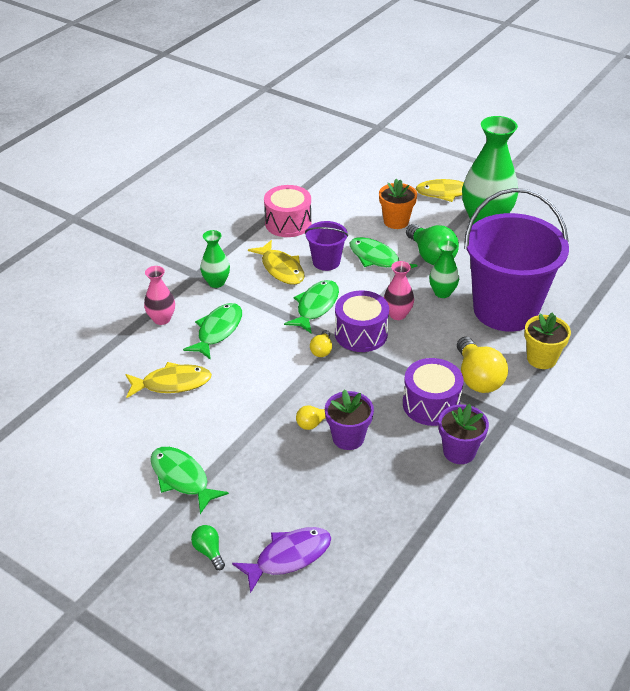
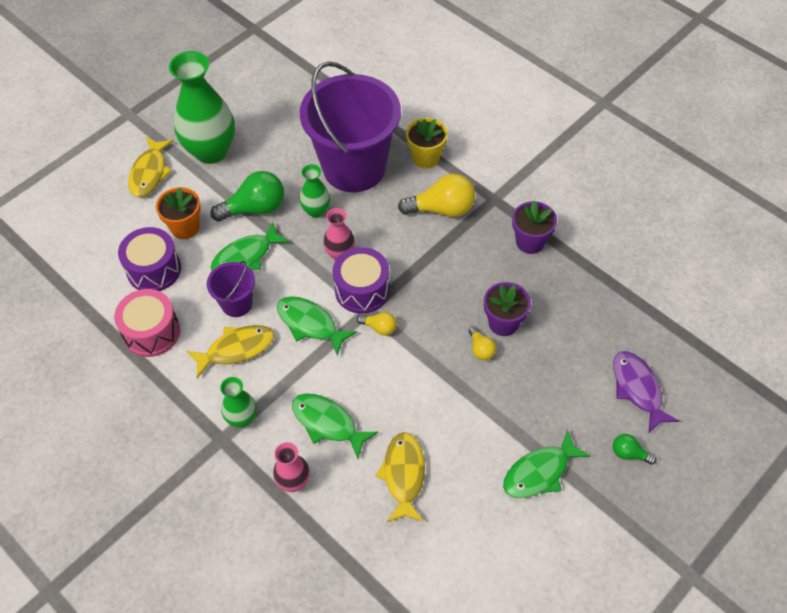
camera: 80 degrees left, 15 degrees up
(209, 551) = (629, 453): green light bulb -> green light bulb turned 45 degrees clockwise
(431, 404) = (470, 251): purple drum -> purple drum (154, 269)

